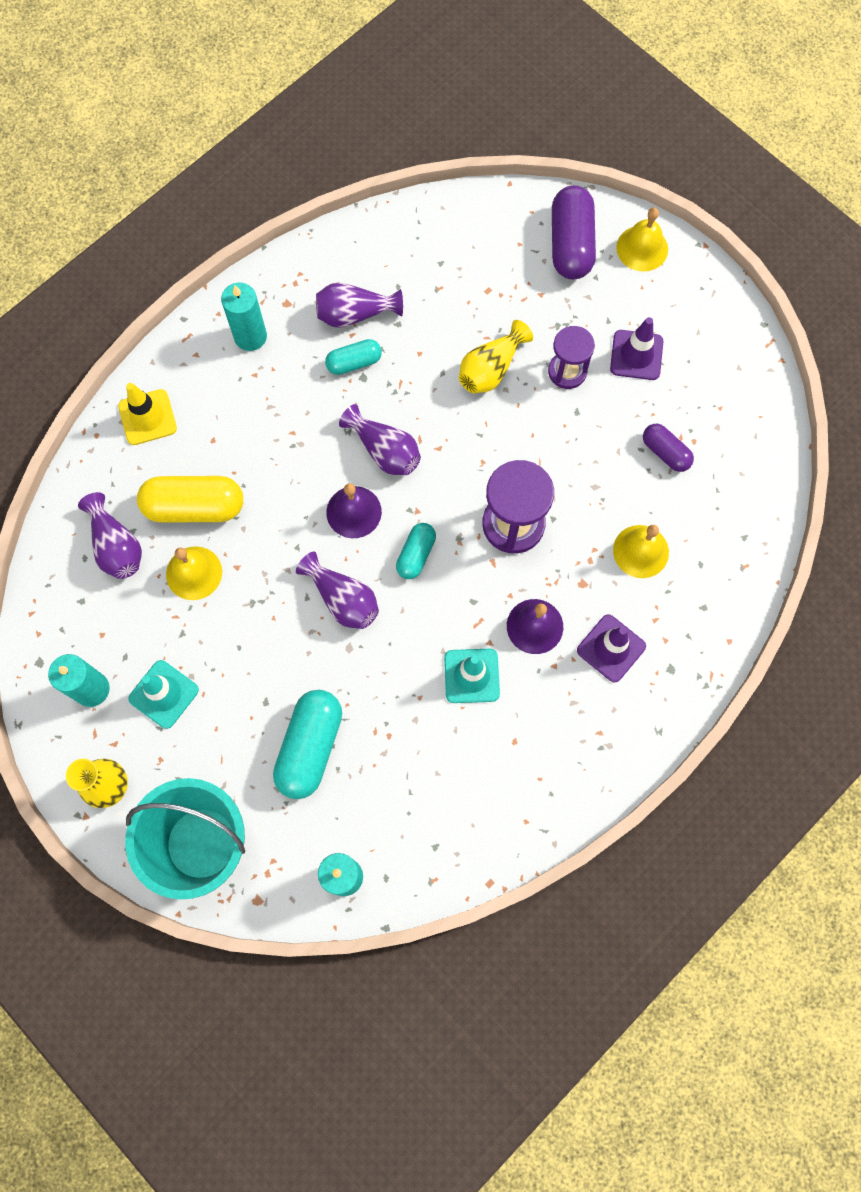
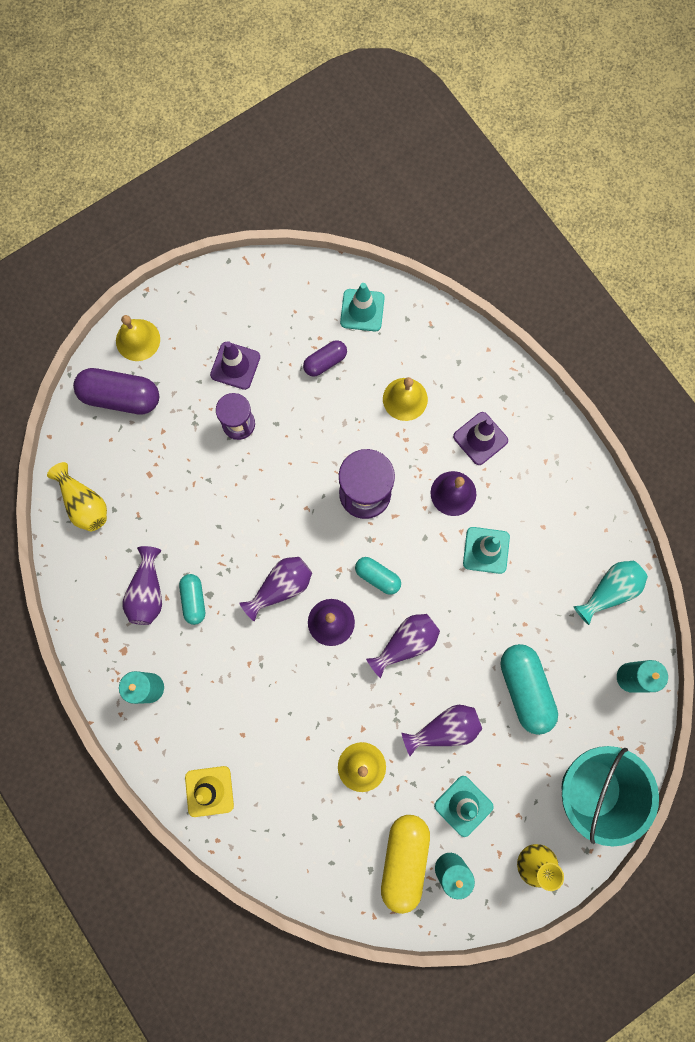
camera: 80 degrees left, 5 degrees up
(116, 546) = (326, 833): purple vase -> purple vase (444, 729)
(194, 507) = (302, 759): yellow capsule -> yellow capsule (404, 859)
(310, 747) = (525, 689): turquoise capsule -> turquoise capsule turned 45 degrees clockwise
(448, 836) = (609, 591): none -> turquoise vase
(491, 369) = (223, 485): yellow vase -> yellow vase (84, 503)
(741, 483) = (362, 310): none -> turquoise traffic cone

